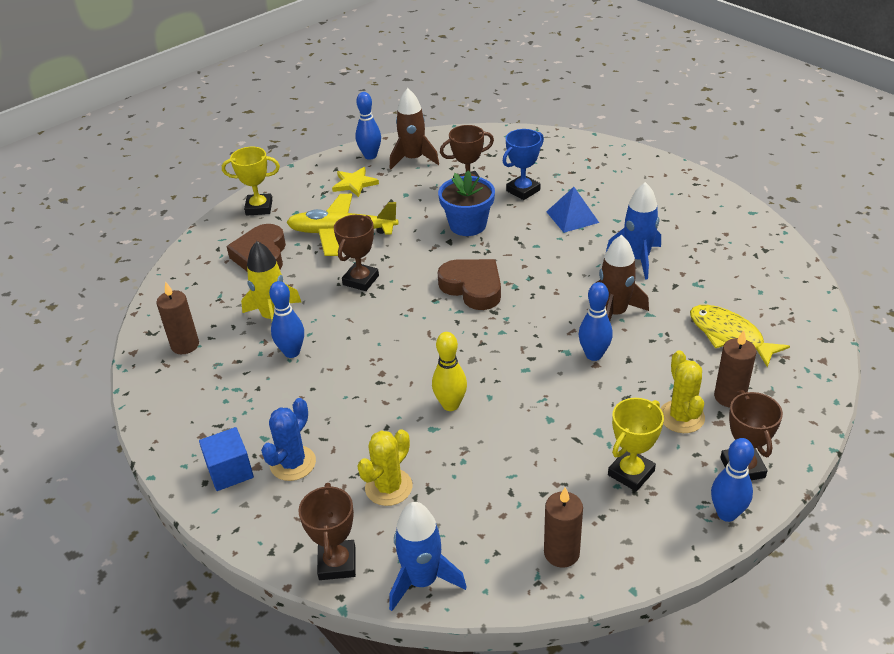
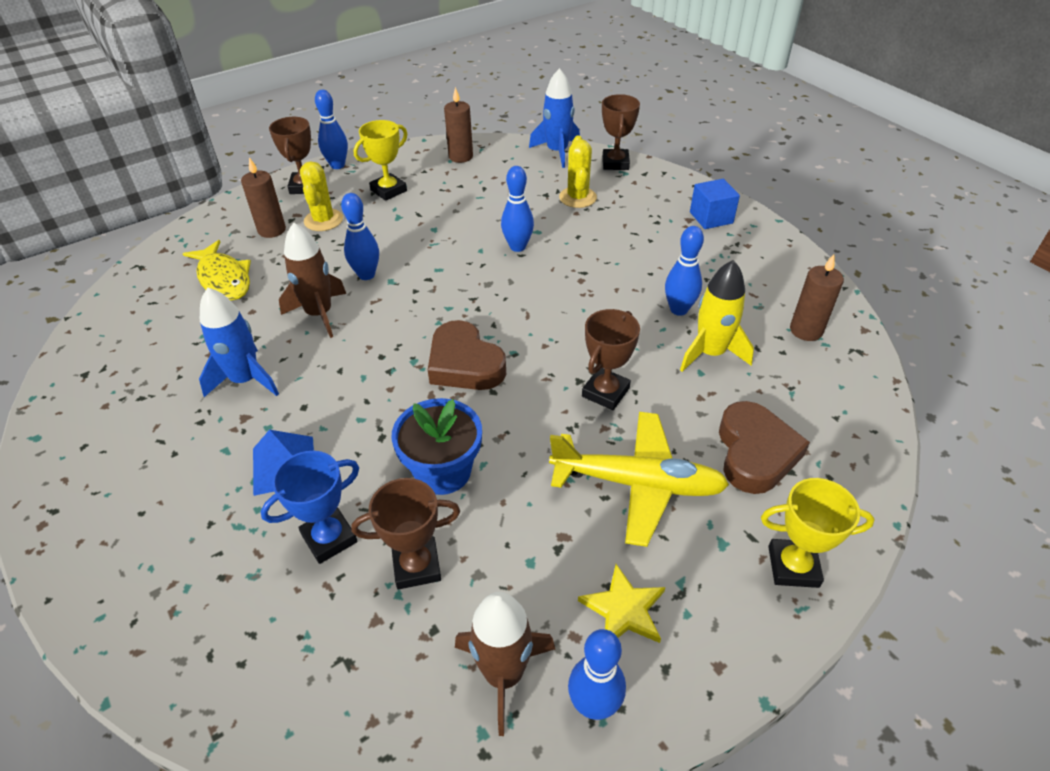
camera: 175 degrees left, 5 degrees up
(293, 463) = (658, 218): blue cactus -> none
(388, 487) = (577, 197): yellow cactus -> yellow cactus turned 45 degrees counterclockwise
(450, 405) = (517, 247): yellow bowling pin -> blue bowling pin

